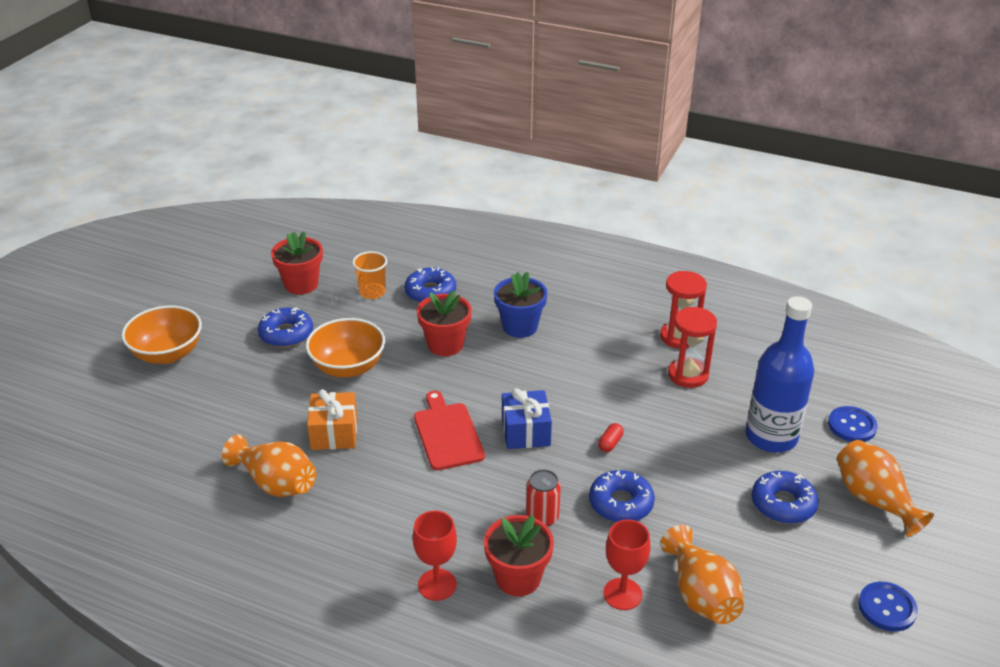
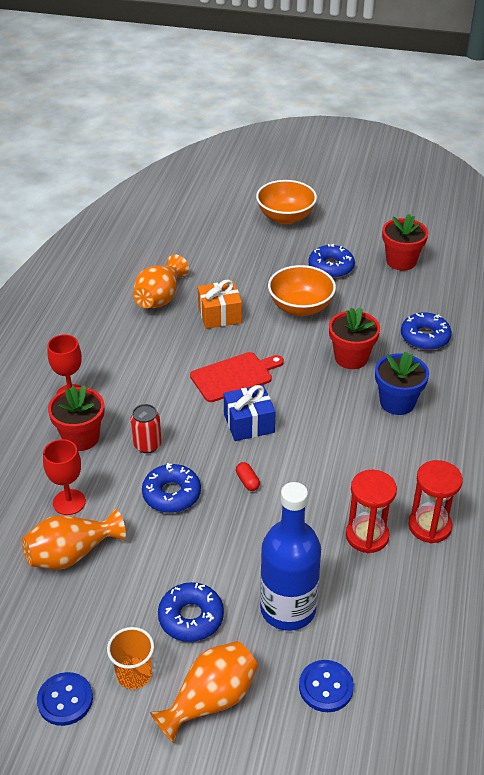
camera: 80 degrees right, 5 degrees up
(372, 292) = (408, 302): orange cup -> orange cup (134, 674)
(610, 443) = (247, 481): red capsule -> red capsule turned 45 degrees clockwise

